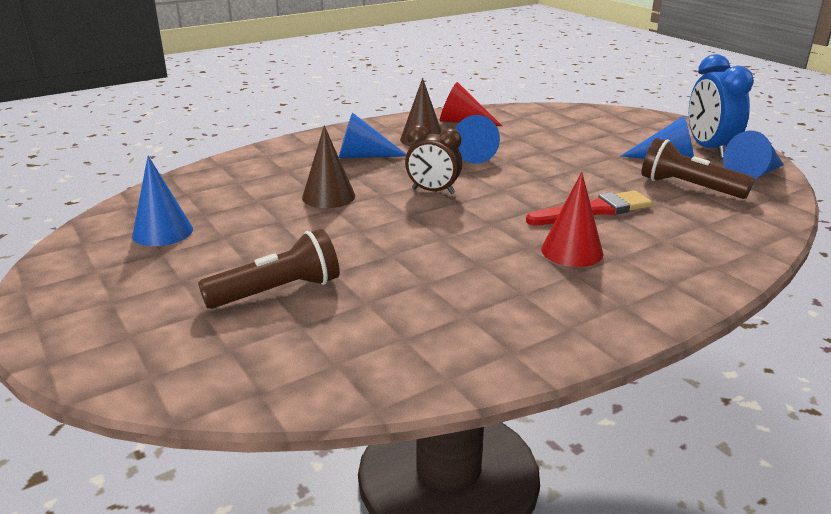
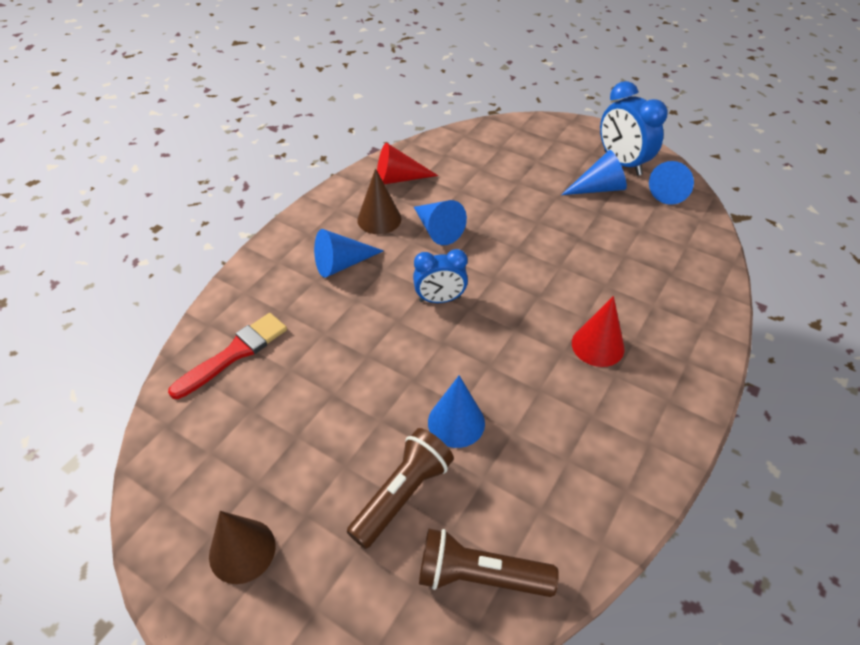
camera: 25 degrees left, 20 degrees up
(162, 232) = (233, 453): blue cone -> blue cone (456, 422)
(328, 196) = (352, 340): brown cone -> brown cone (242, 550)
(433, 191) = (440, 299): brown clock -> blue clock
(593, 210) = (583, 283): red brush -> red brush (234, 354)
(688, 187) = (634, 225): brown flashlight -> brown flashlight (479, 576)

